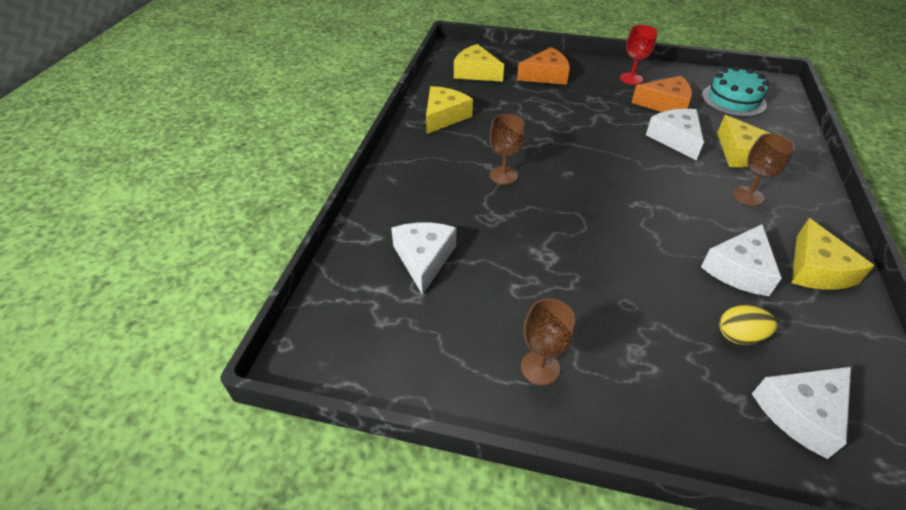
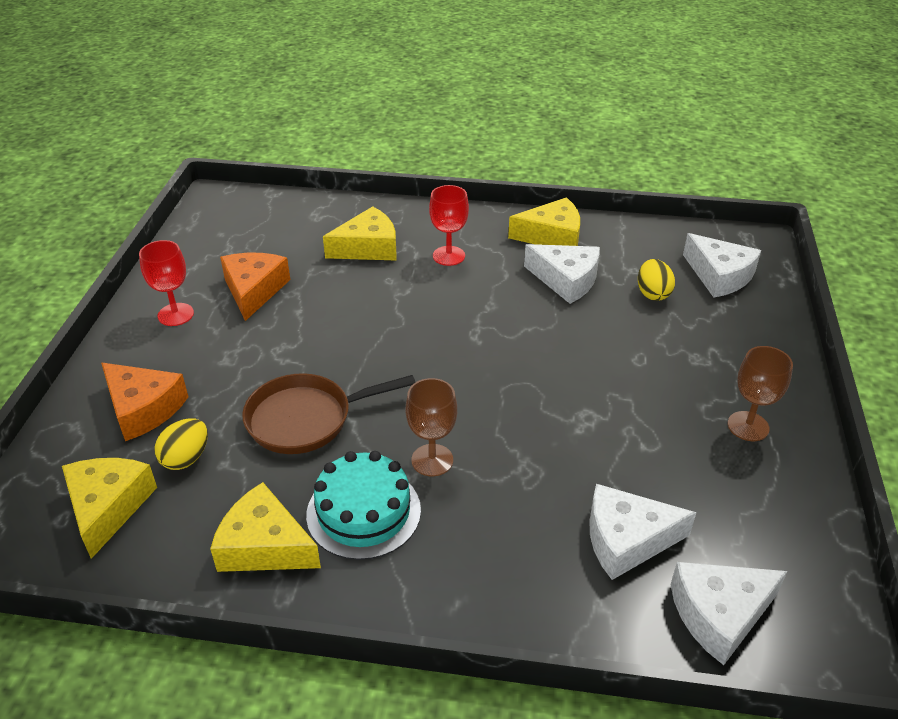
camera: 95 degrees left, 5 degrees down
(475, 72) = (108, 507): yellow cheese -> yellow cheese turned 150 degrees clockwise
(508, 90) = (186, 458): none -> yellow egg
(540, 127) = (306, 419): none -> brown pan
(546, 75) = (143, 408): orange cheese -> orange cheese turned 150 degrees clockwise
(675, 139) = (338, 292): white cheese -> white cheese (719, 614)
(733, 100) = (249, 234): turquoise cake -> turquoise cake (363, 512)
(748, 196) = (449, 256): brown goblet -> red goblet

